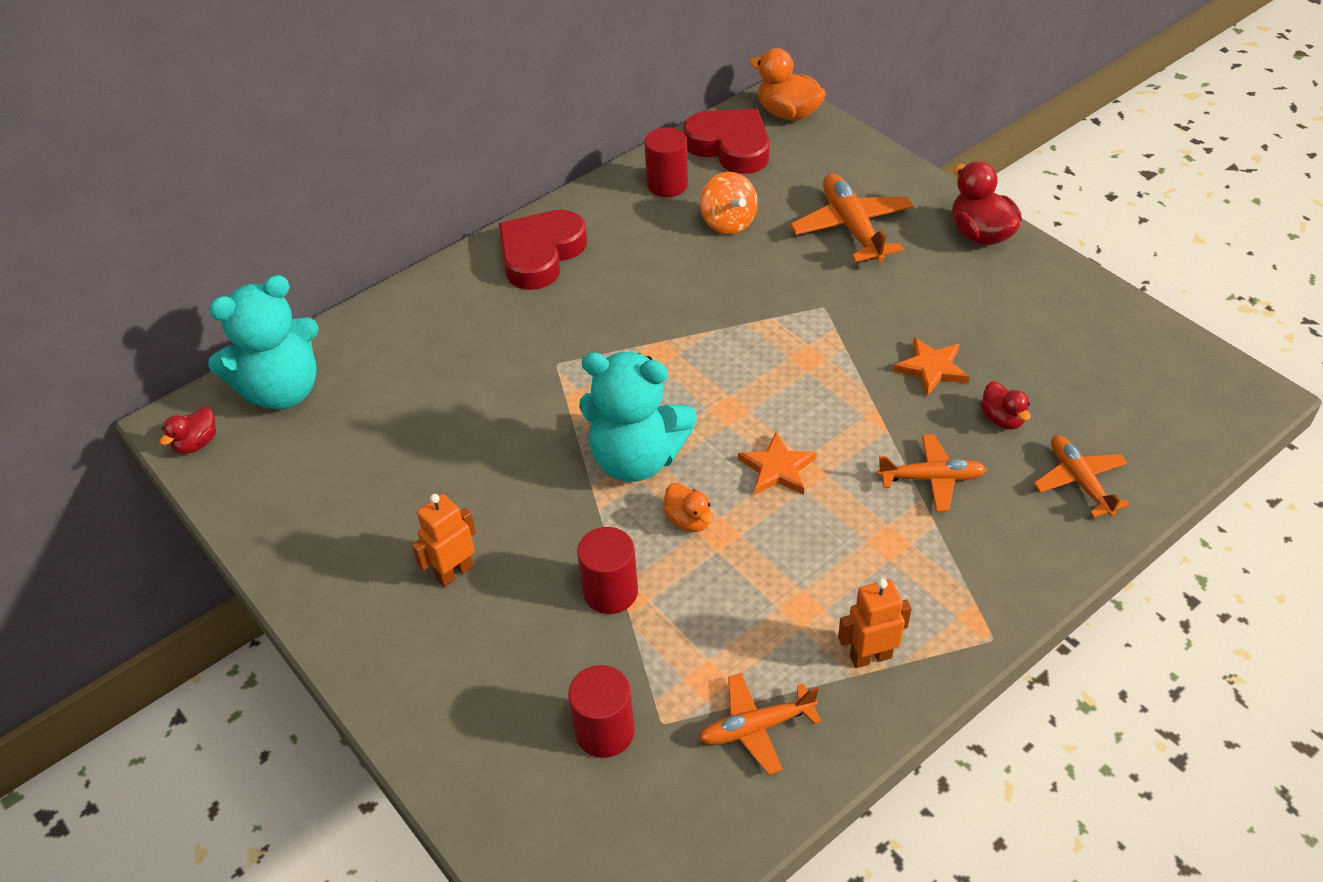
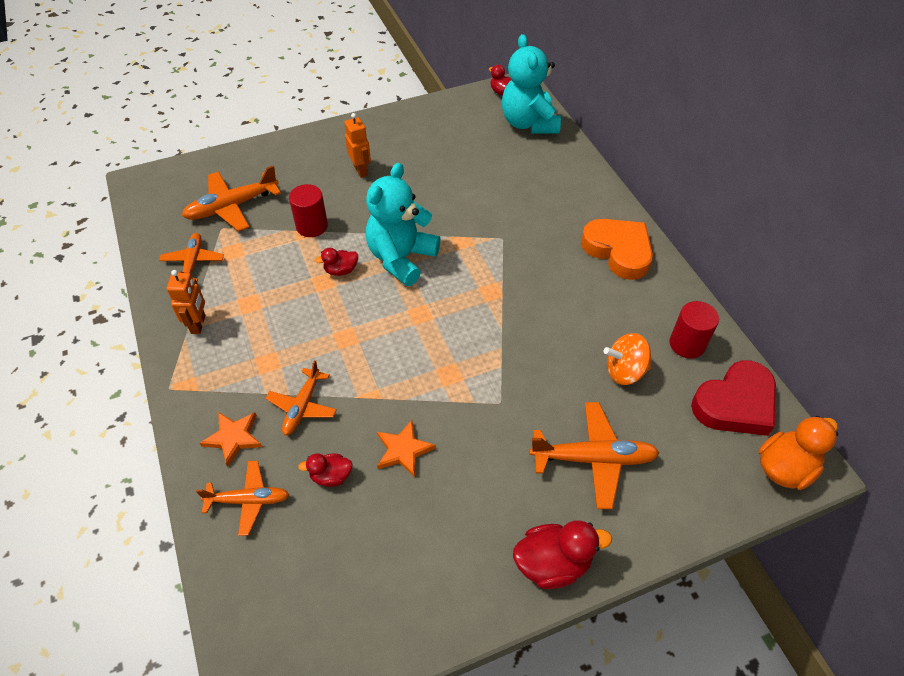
camera: 105 degrees right, 5 degrees up
(540, 254) = (618, 251): red heart -> orange heart
(605, 731) = (232, 207): red cylinder -> orange plane
(688, 520) = (341, 270): orange duck -> red duck
(777, 469) = (357, 324): orange star -> orange star (233, 438)

